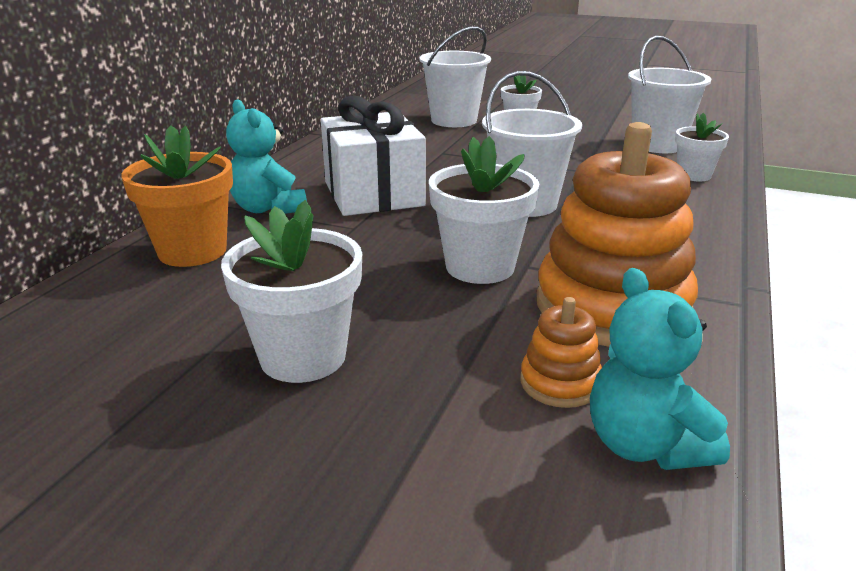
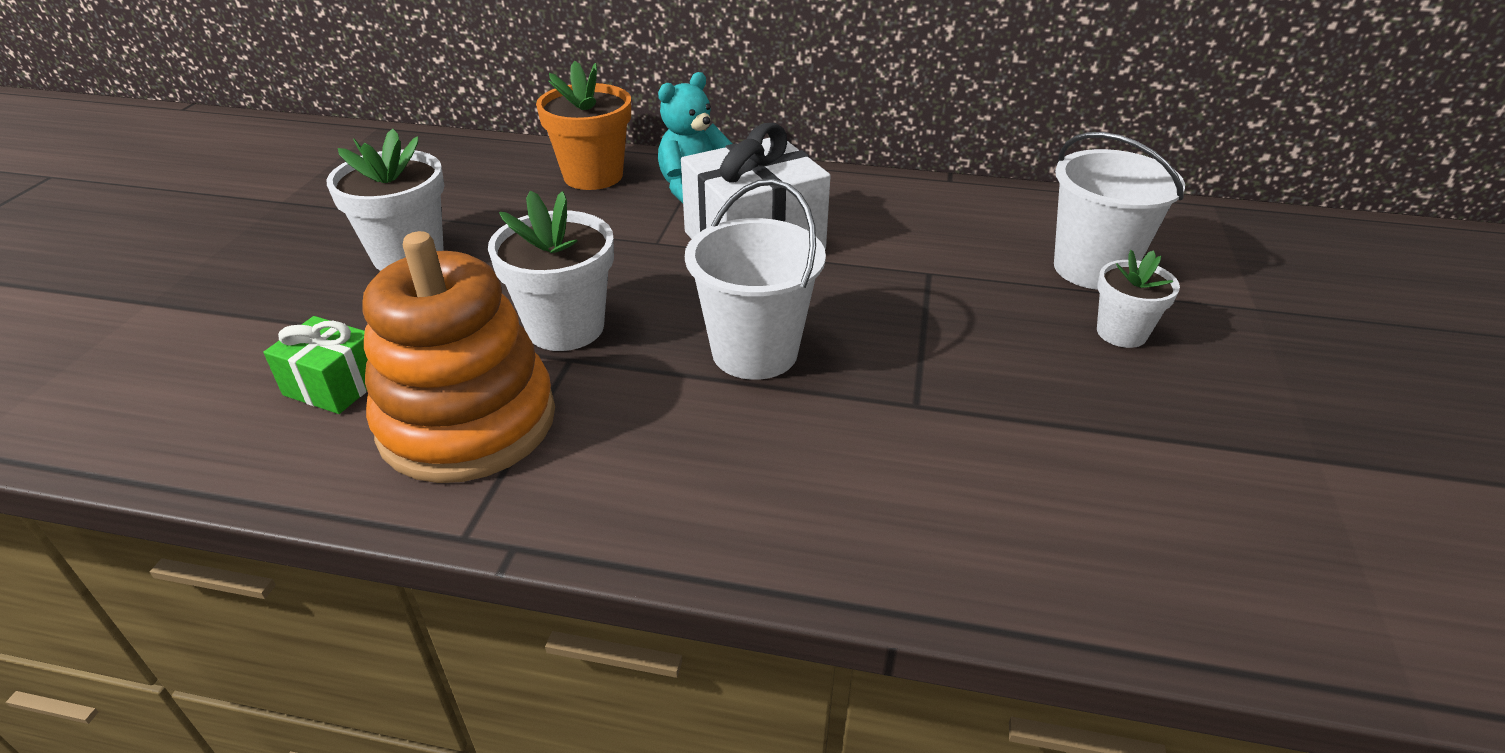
camera: 80 degrees right, 10 degrees up
(560, 383) = (334, 385): orange stacking toy -> green gift
(644, 445) = (230, 433): turquoise teddy bear -> none
(657, 145) = (1122, 508): white bucket -> none
(694, 175) = (956, 545): white flower pot -> none

